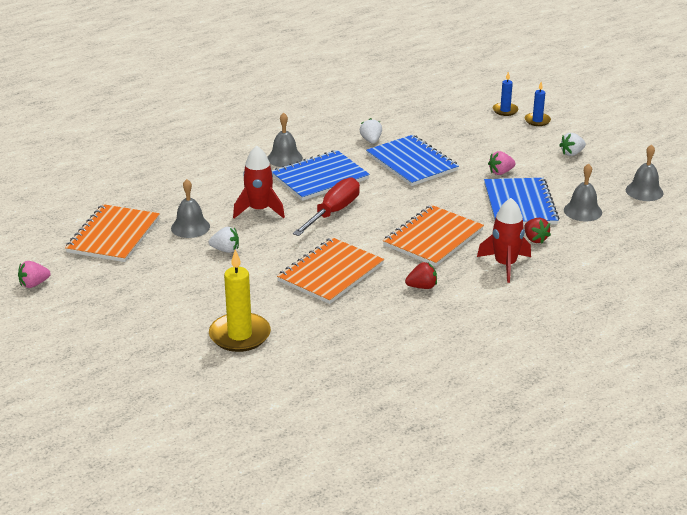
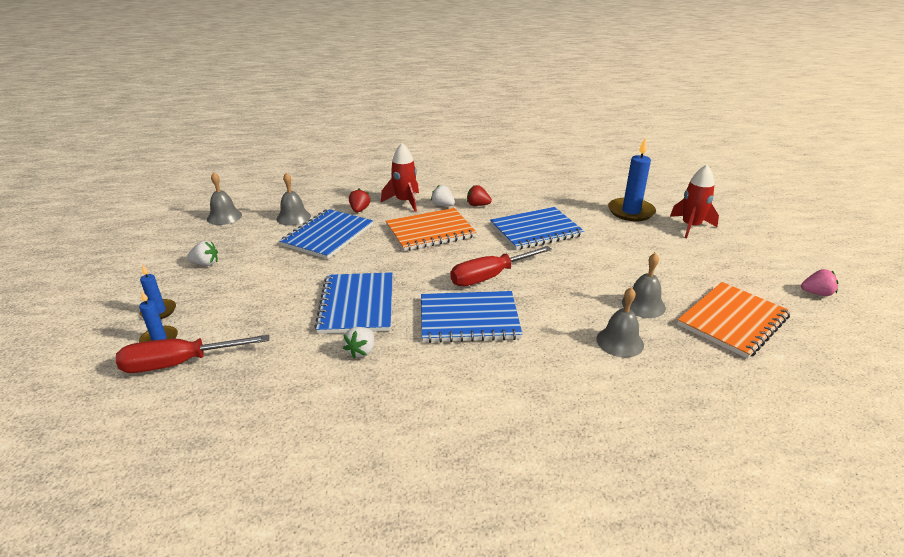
camera: 150 degrees left, 0 degrees up
(225, 250) = (615, 272): white strawberry -> white strawberry (443, 205)
(240, 335) = (631, 212): yellow candle -> blue candle
(259, 210) = (561, 301): red rocket -> red rocket (690, 226)
(284, 158) = (486, 362): grey bell -> grey bell (620, 342)
(331, 273) = (535, 230): orange notebook -> blue notebook
(470, 106) = (178, 363): none -> red screwdriver
(500, 172) = (295, 266): pink strawberry -> none

